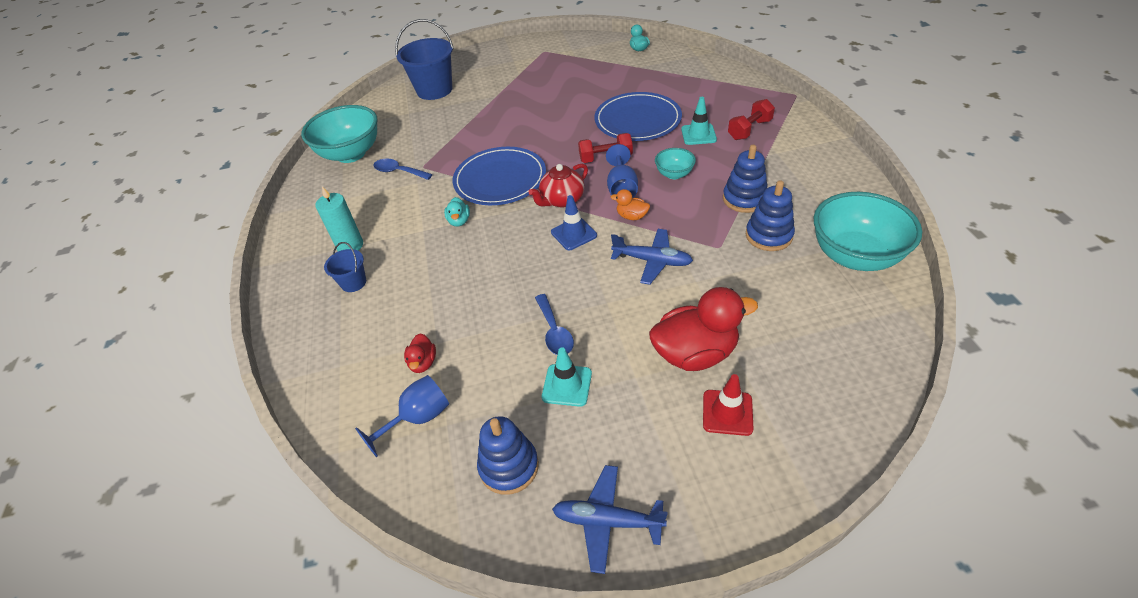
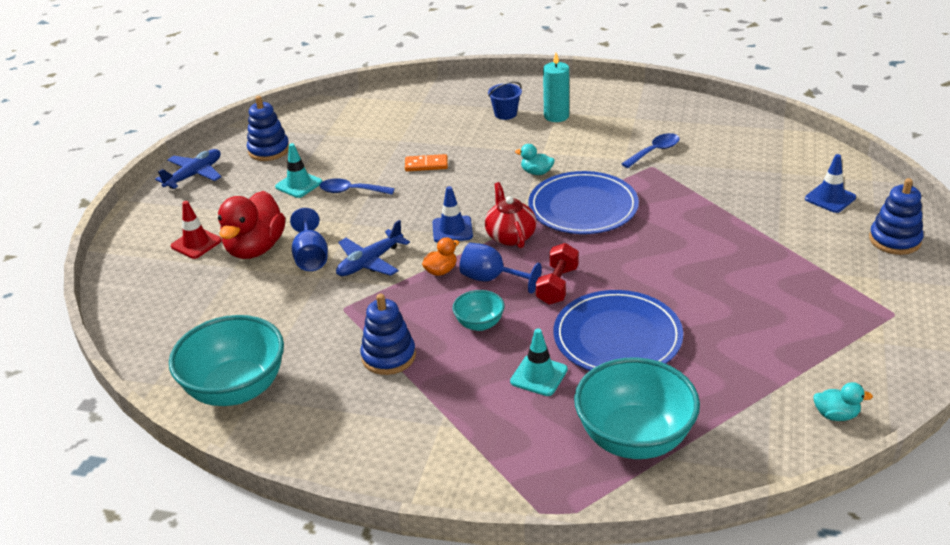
camera: 115 degrees right, 10 degrees down
(351, 154) = (715, 128): turquoise bowl -> turquoise bowl (634, 438)
(418, 418) = (342, 125): blue goblet -> blue goblet (311, 257)
(423, 363) = (387, 132): red duck -> none
(434, 90) = (830, 198): blue bucket -> blue traffic cone
(478, 298) = (426, 165): none -> orange domino
(749, 130) = (508, 426): red dumbbell -> none
(768, 235) = (322, 346): blue stacking toy -> blue stacking toy (894, 240)

